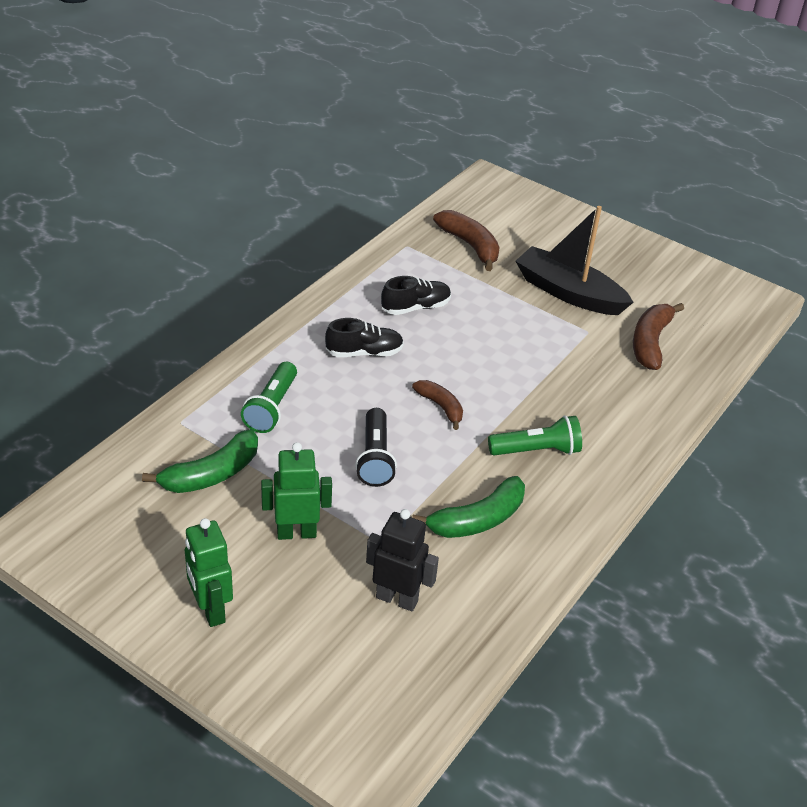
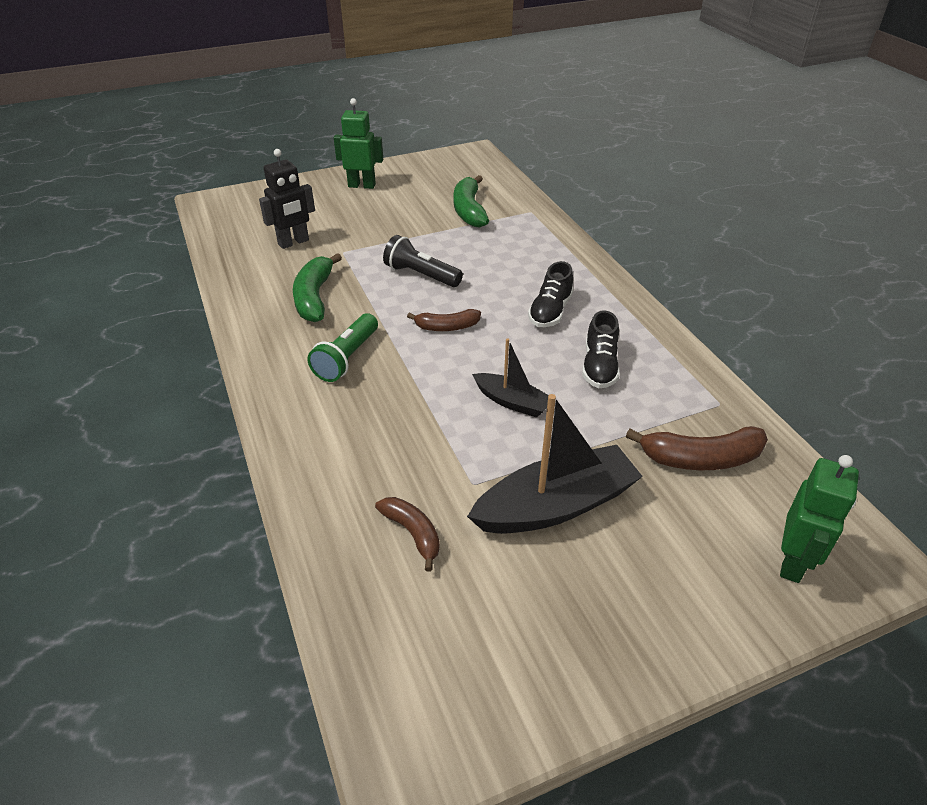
camera: 125 degrees right, 0 degrees up
(272, 408) = (515, 249): green flashlight -> none
(296, 533) = (386, 225): green robot -> green robot (793, 562)
(496, 339) = (512, 402): none -> black boat
(650, 342) = (413, 533): brown banana -> brown banana, size x0.64

